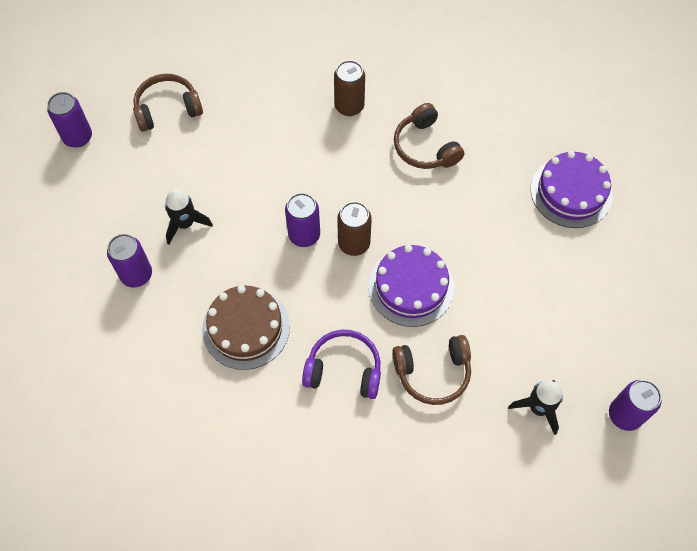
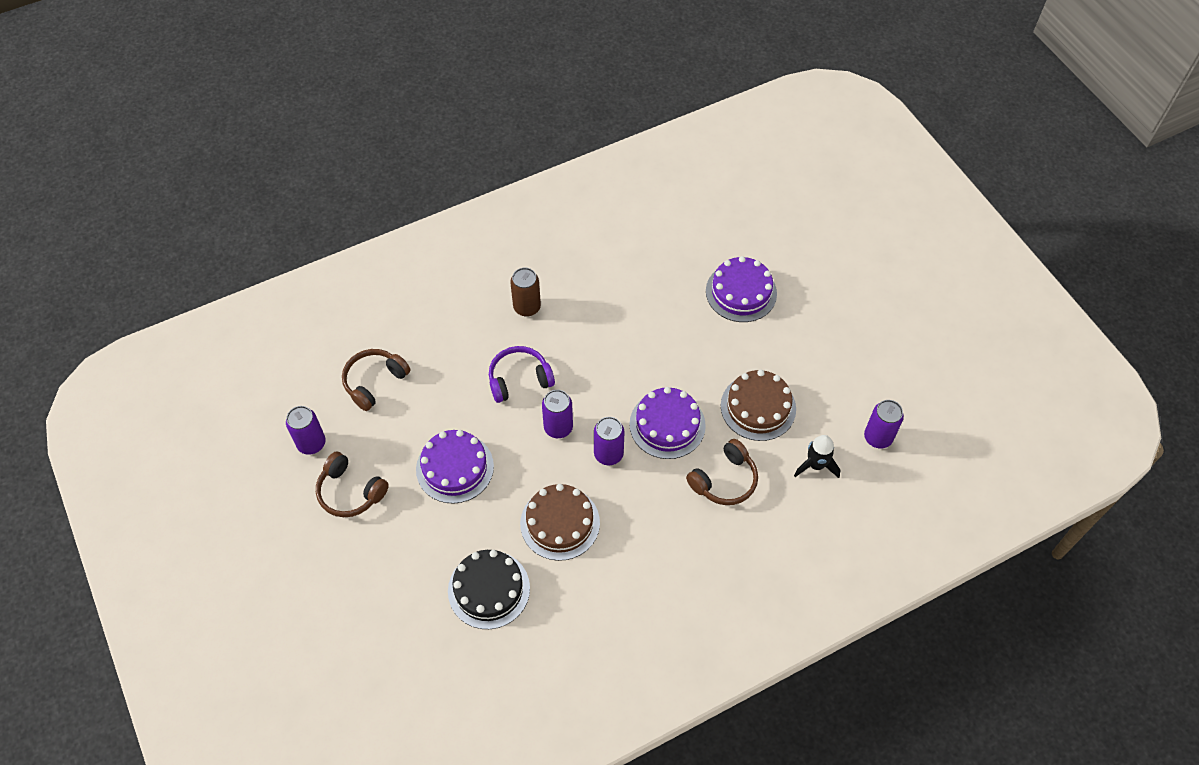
camera: 30 degrees left, 5 degrees down
(136, 275) = (442, 528): purple can -> purple can (608, 454)
(140, 355) = (489, 589): none -> black cake
(185, 224) = (455, 468): black rocket -> purple cake
(344, 370) = (657, 514): purple headphones -> purple headphones (519, 379)
(354, 243) = (602, 414): brown can -> none
(425, 147) = (609, 310): brown headphones -> brown headphones (350, 491)
(515, 317) = (758, 407): none -> brown cake

